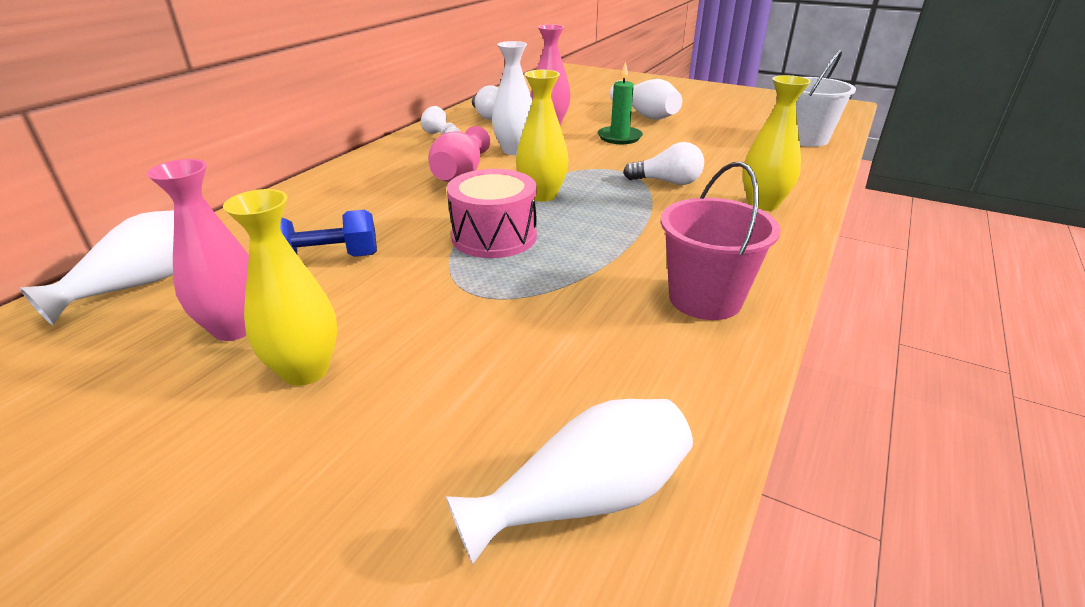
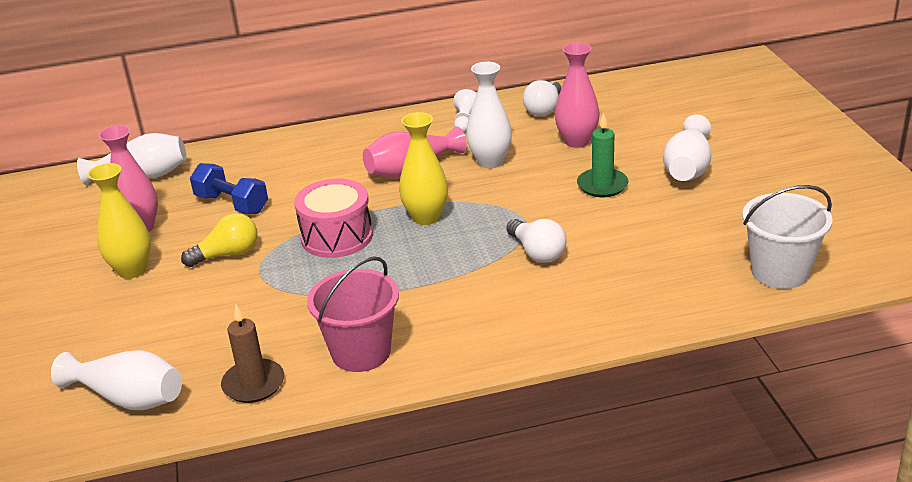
camera: 50 degrees right, 0 degrees up
(408, 298) = (227, 254): none -> yellow light bulb
(681, 382) = (253, 384): none -> brown candle
(763, 204) = (562, 312): yellow vase -> none

